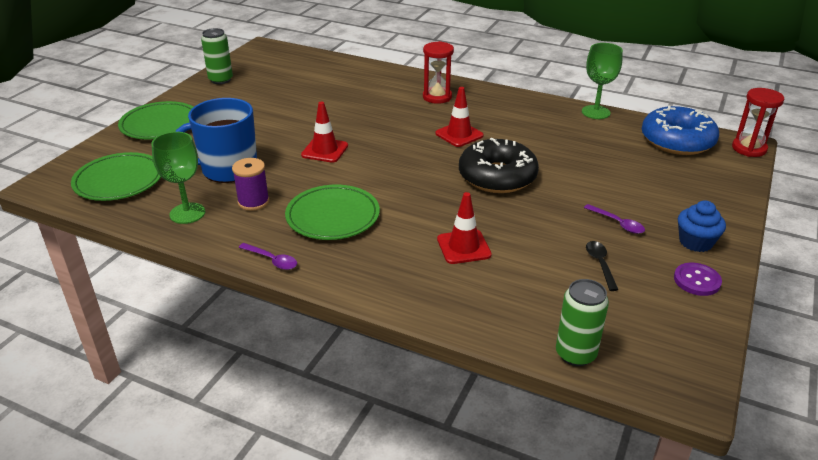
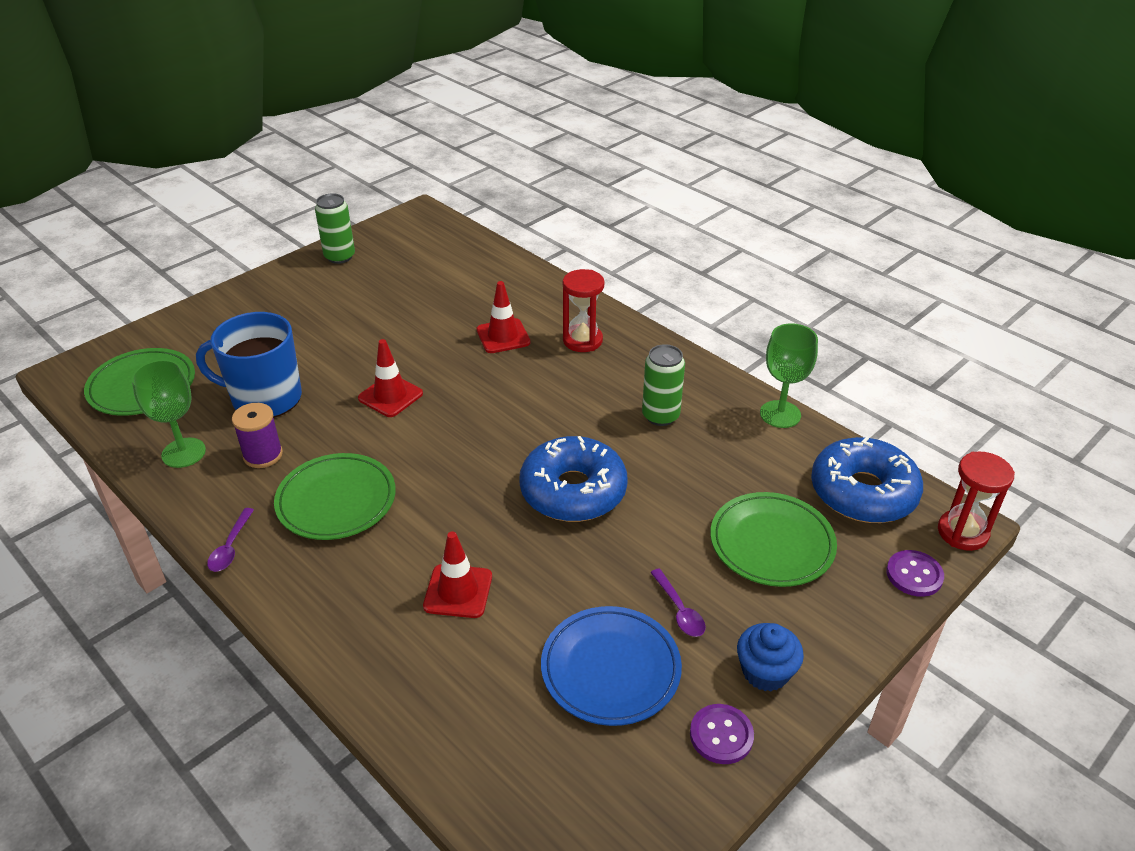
camera: 20 degrees right, 5 degrees up
(160, 124) = (232, 312): green plate -> green plate (771, 543)
(272, 260) = (230, 547): purple spoon -> purple spoon turned 45 degrees clockwise
(459, 134) = (570, 410): red traffic cone -> red traffic cone (503, 336)
(497, 177) = (573, 491): black donut -> blue donut
(575, 354) = (484, 797): green can -> green can (660, 416)
(600, 264) = (610, 669): black spoon -> blue plate
(739, 174) = (914, 575): none -> purple button

